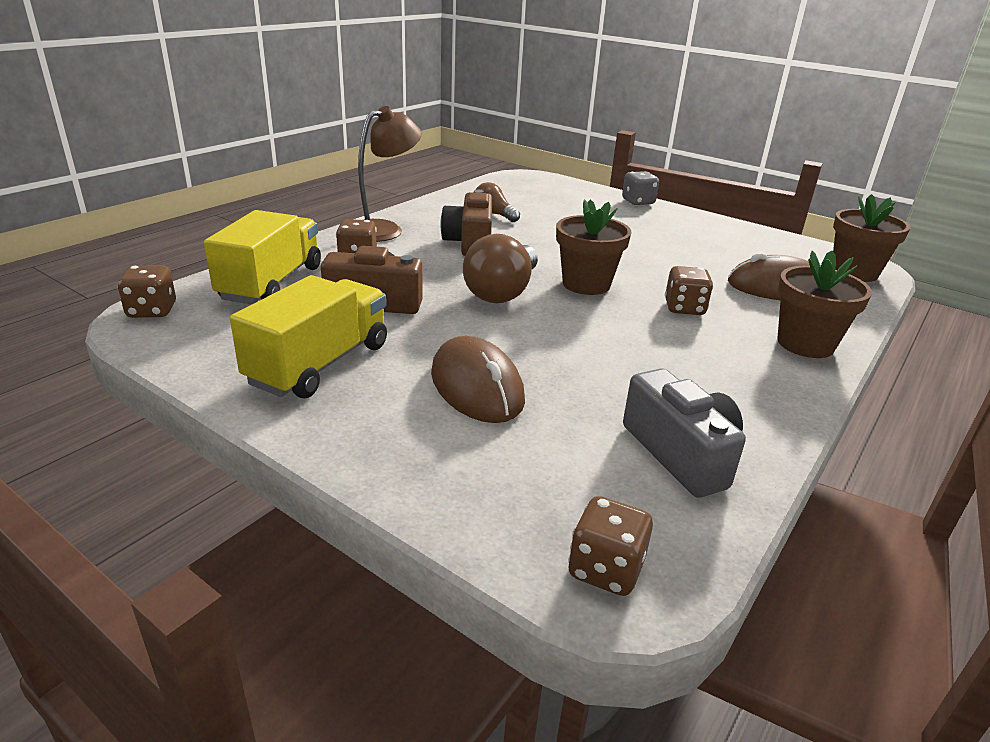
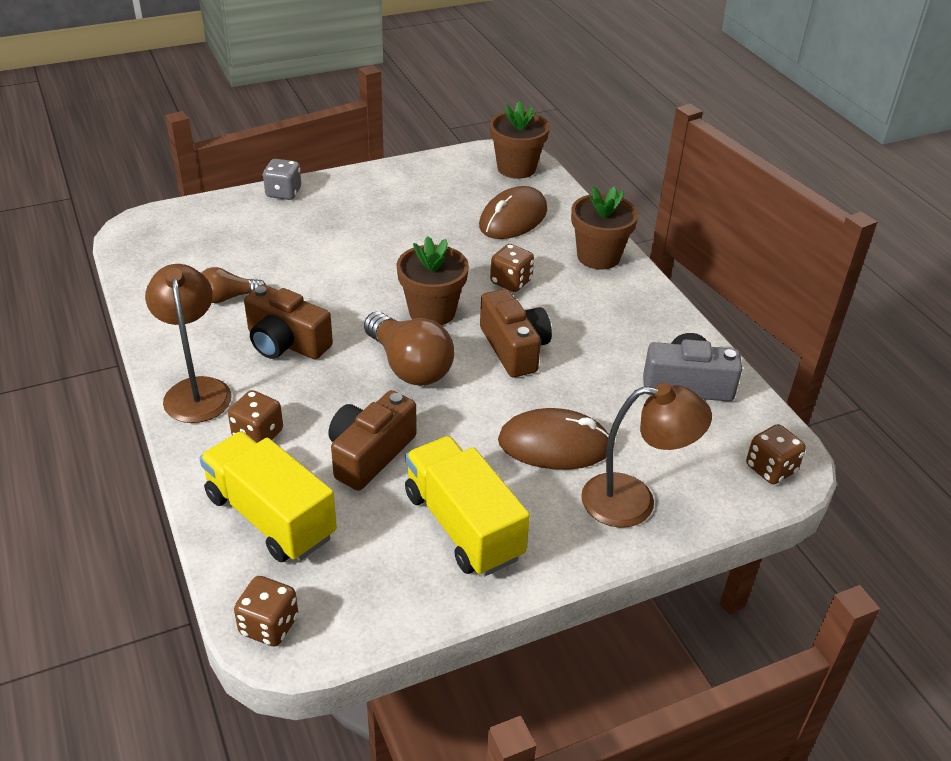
camera: 60 degrees left, 10 degrees up
(436, 459) = (634, 501): none -> brown lamp
(591, 332) = (514, 348): none -> brown camera

